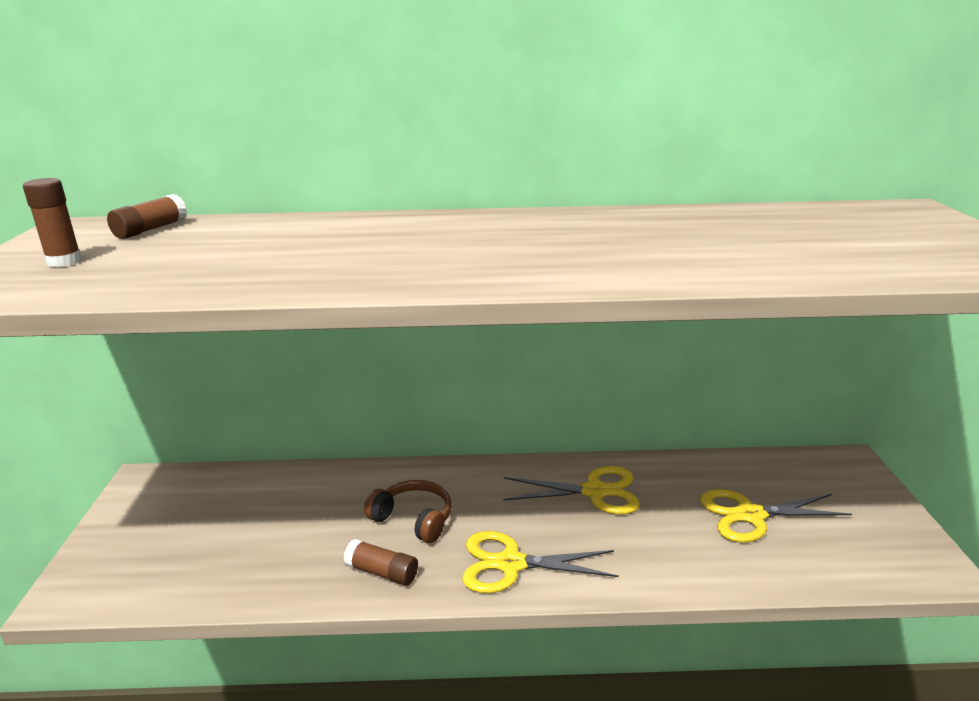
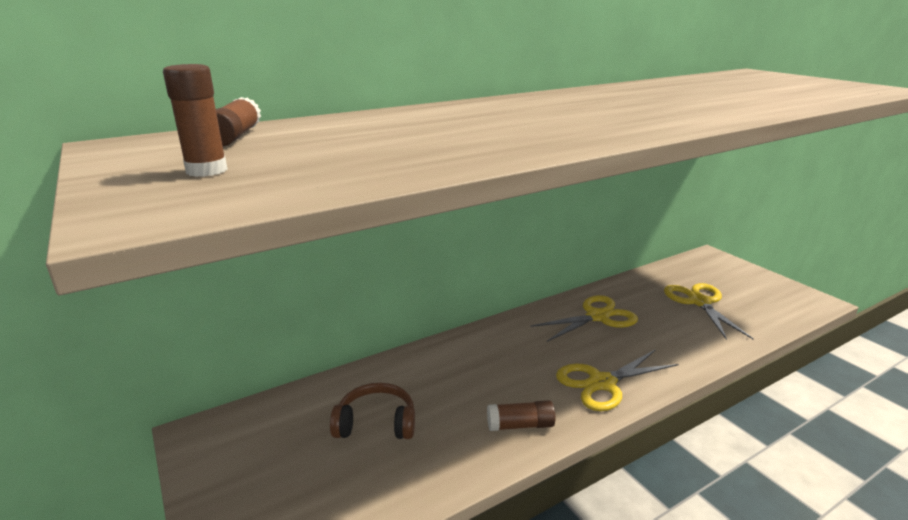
camera: 30 degrees left, 0 degrees up
(413, 519) = (497, 377): brown headphones -> brown headphones (376, 423)
(750, 515) = (699, 302): yellow scissors -> yellow scissors turned 120 degrees clockwise

